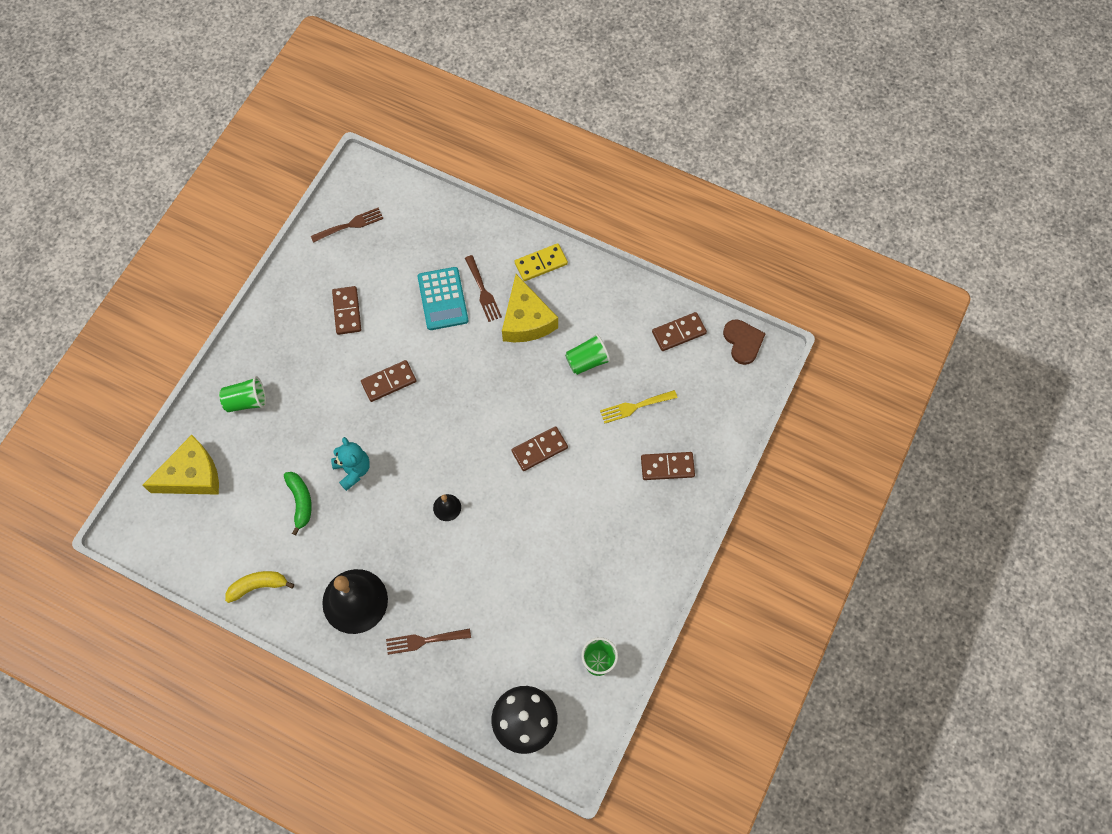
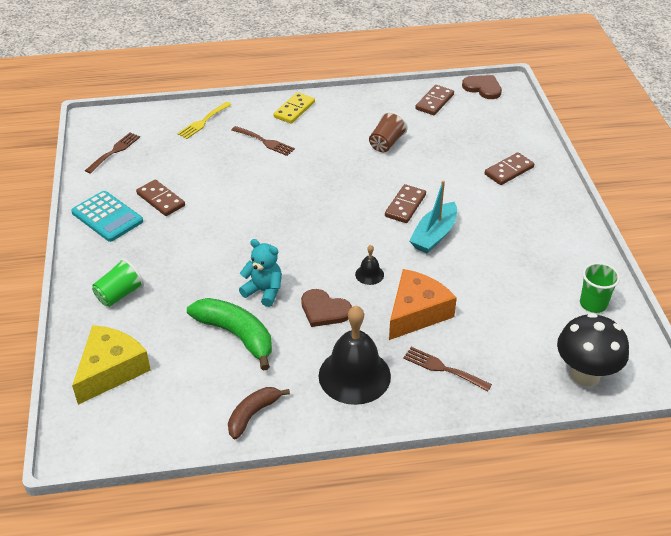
camera: 35 degrees left, 25 degrees down
(258, 586) = (253, 414): yellow banana -> brown banana
(300, 502) = (236, 335): green banana -> green banana, size x1.58
(383, 521) = (324, 310): none -> brown heart
(389, 382) = (240, 224): brown domino -> none
(424, 641) = (443, 368): brown fork -> brown fork turned 75 degrees clockwise
(443, 299) = (236, 159): turquoise calculator -> turquoise calculator (107, 217)
(450, 573) = (417, 312): none -> orange cheese
(526, 320) = (315, 142): yellow cheese -> none
(535, 500) = (434, 235): none -> turquoise boat
(587, 361) = (386, 143): green cup -> brown cup
(635, 407) = (448, 151): yellow fork -> yellow fork (203, 122)

